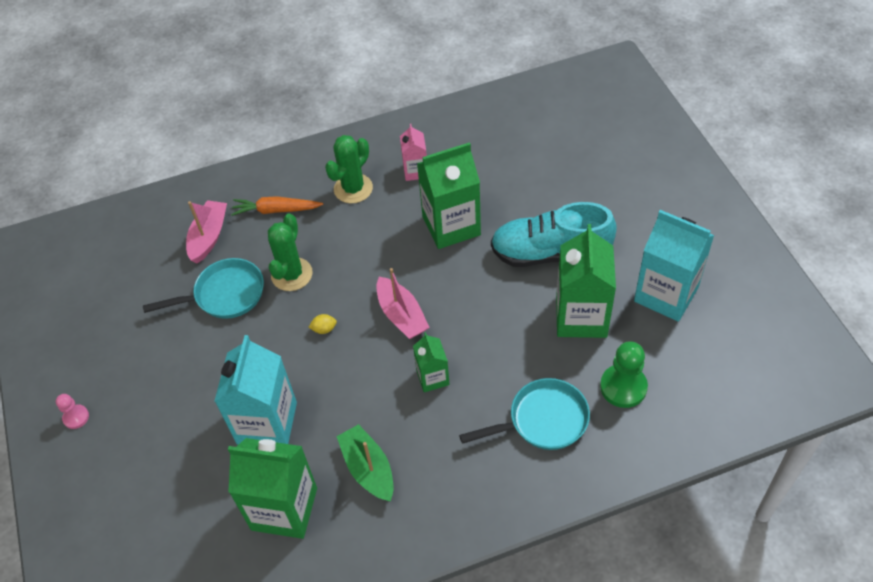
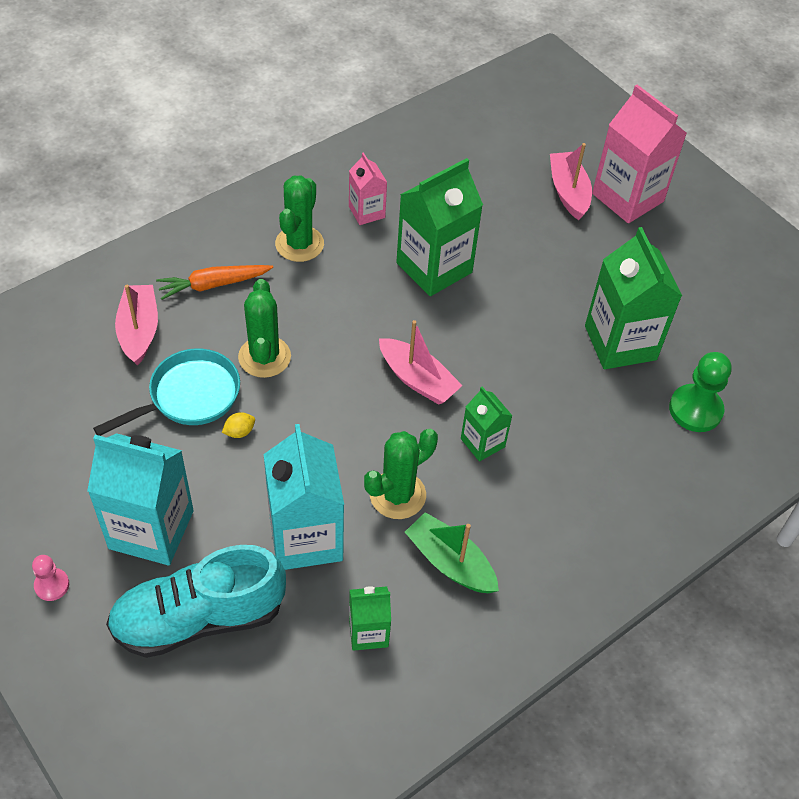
camera: 25 degrees left, 0 degrees up
(284, 509) = (368, 632): green carton -> green carton, size x0.53
(324, 329) = (331, 413): yellow lemon -> yellow lemon (239, 432)
(349, 405) = (397, 495): none -> green cactus
(543, 420) = (624, 464): turquoise pan -> none
(550, 253) = (558, 279): turquoise shoe -> turquoise shoe (199, 618)
(589, 180) = (568, 192): none -> pink boat
(639, 193) = (627, 197): none -> pink carton
(666, 294) = (700, 302): turquoise carton -> turquoise carton (151, 529)

